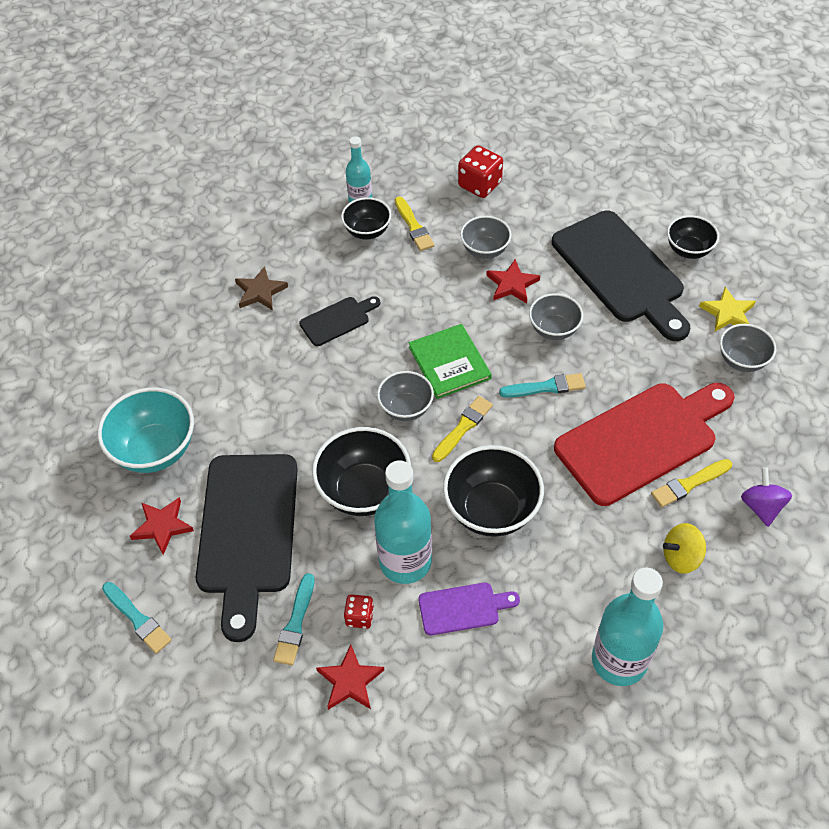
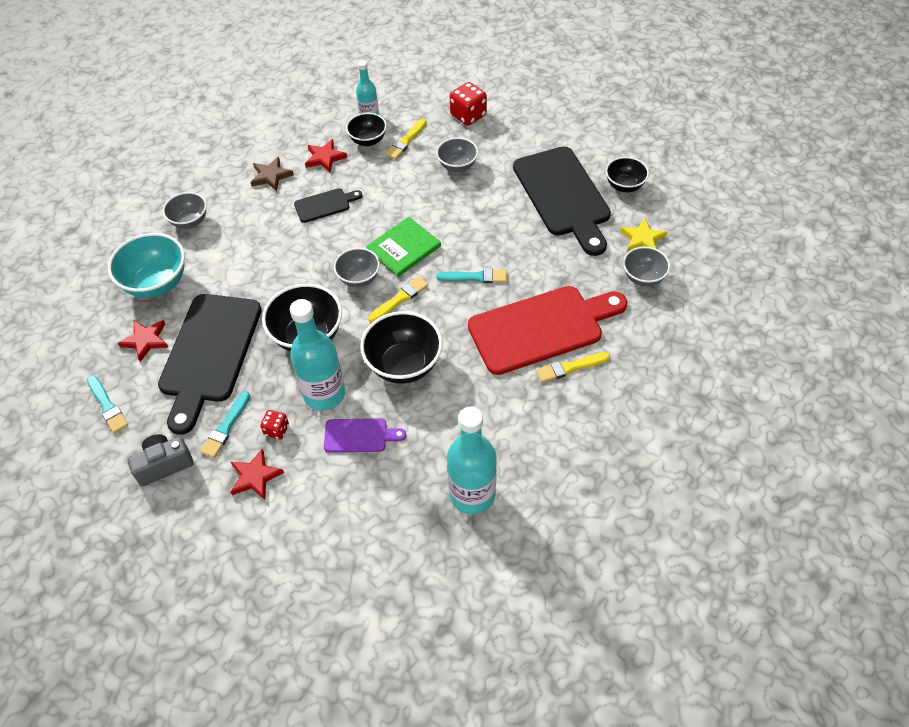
camera: 10 degrees right, 0 degrees up
(231, 684) = (164, 465): none -> grey camera
(413, 226) = (406, 141): yellow brush -> yellow brush turned 45 degrees clockwise
(449, 363) = (403, 248): green book -> green book turned 60 degrees clockwise
(512, 284) = (471, 195): red star -> red star (325, 158)
(554, 329) = (495, 234): grey bowl -> grey bowl (190, 221)
(681, 557) = (546, 423): yellow spinning top -> none
(761, 506) = (625, 393): purple spinning top -> none

